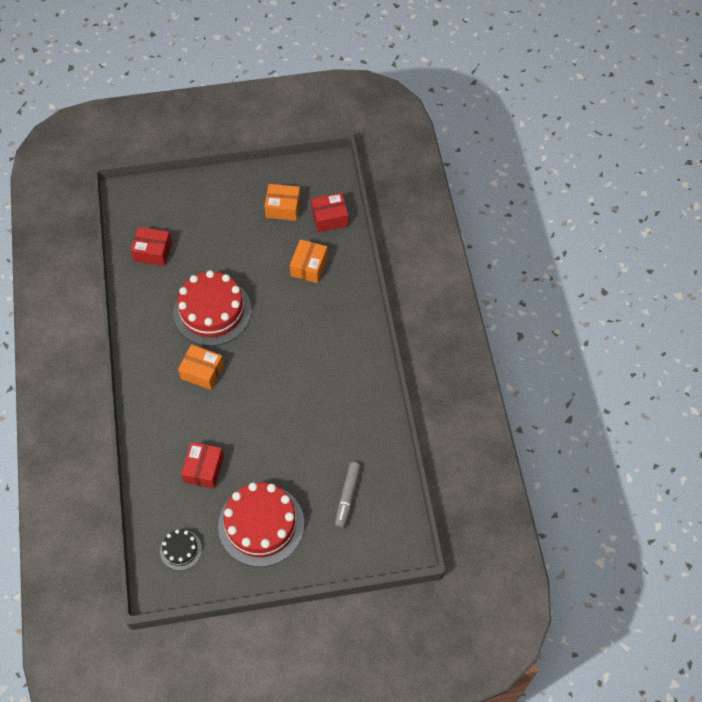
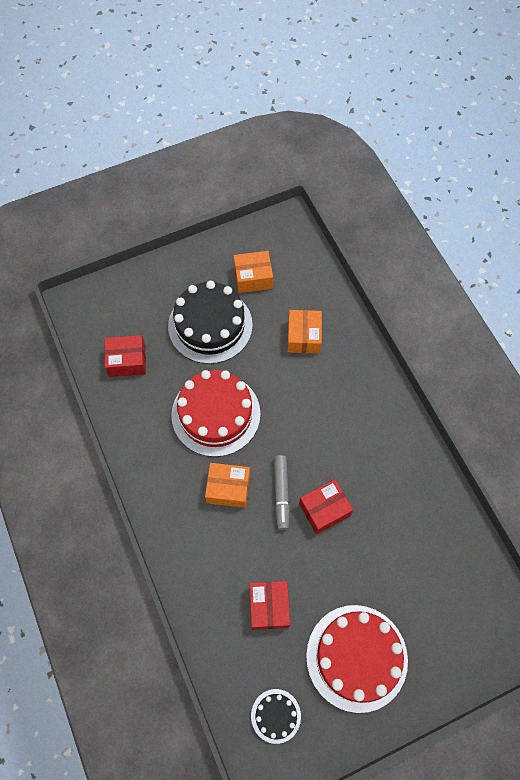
camera: 15 degrees left, 5 degrees up
(232, 239) = (210, 325): none -> black cake
(329, 218) = (306, 277): red box -> red box (324, 509)
(347, 496) = (440, 595): grey marker -> grey marker (281, 493)

